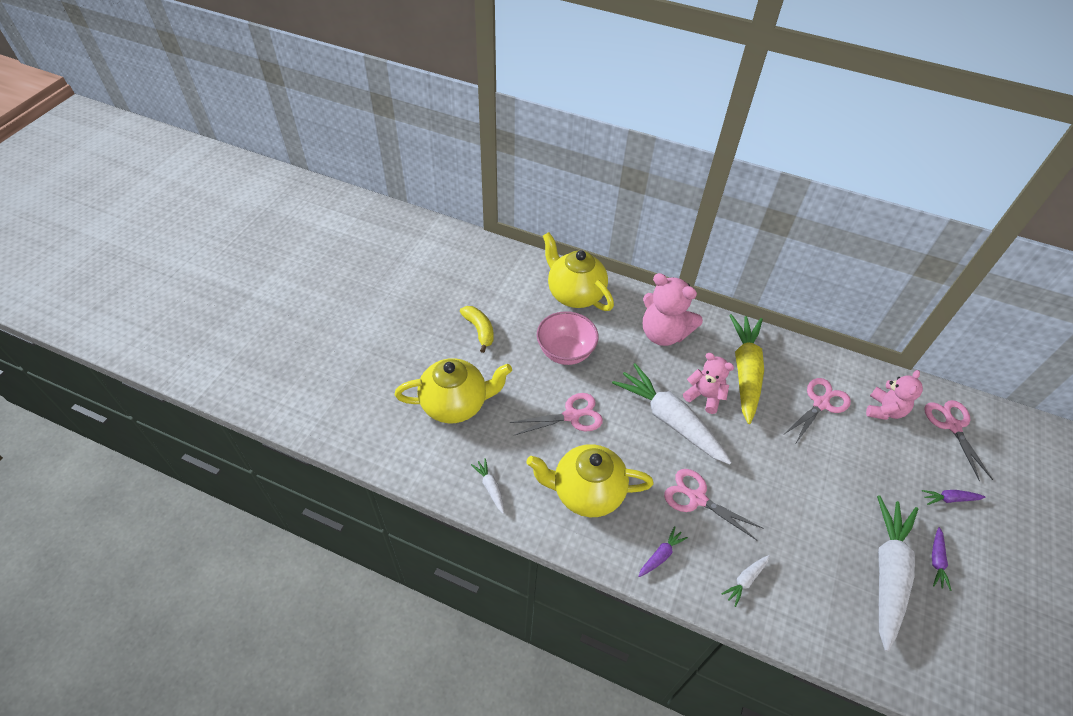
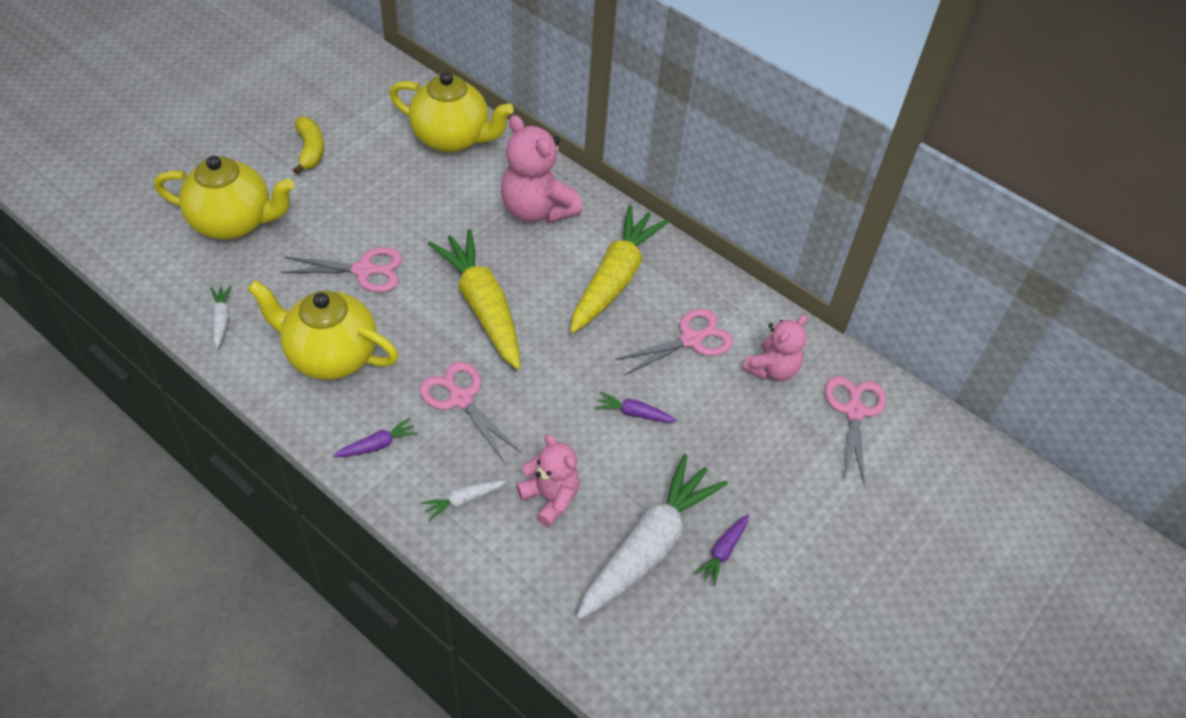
camera: 15 degrees right, 0 degrees up
(565, 352) = (400, 200): pink bowl -> none
(574, 294) = (452, 138): yellow teapot -> yellow teapot turned 135 degrees clockwise
(669, 420) = (482, 306): white carrot -> yellow carrot
(704, 396) = (543, 292): pink teddy bear -> pink teddy bear (550, 498)
(949, 499) = (789, 491): purple carrot -> purple carrot (634, 413)

